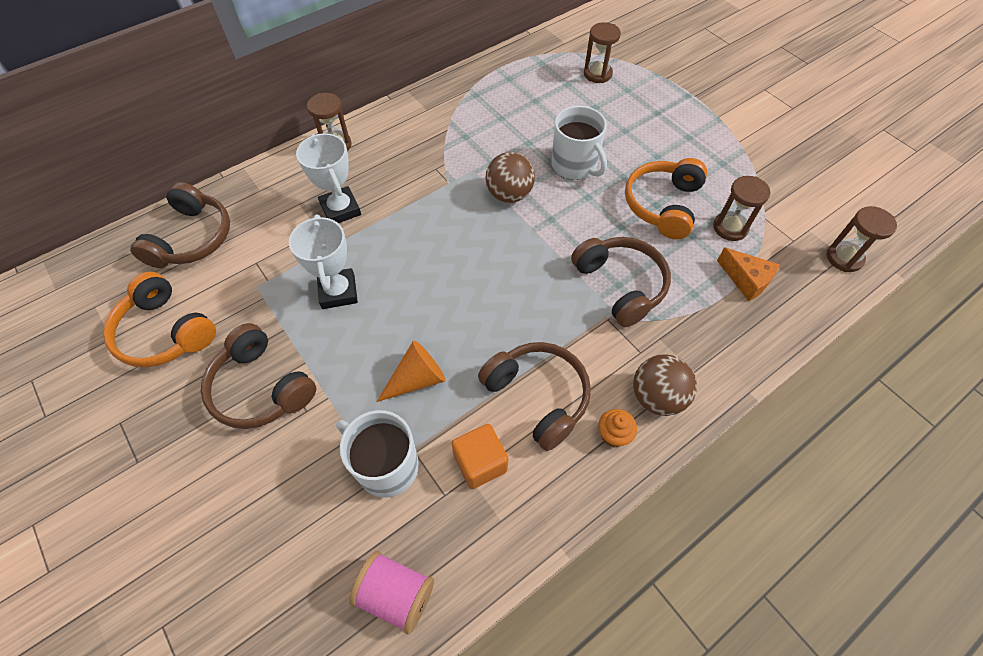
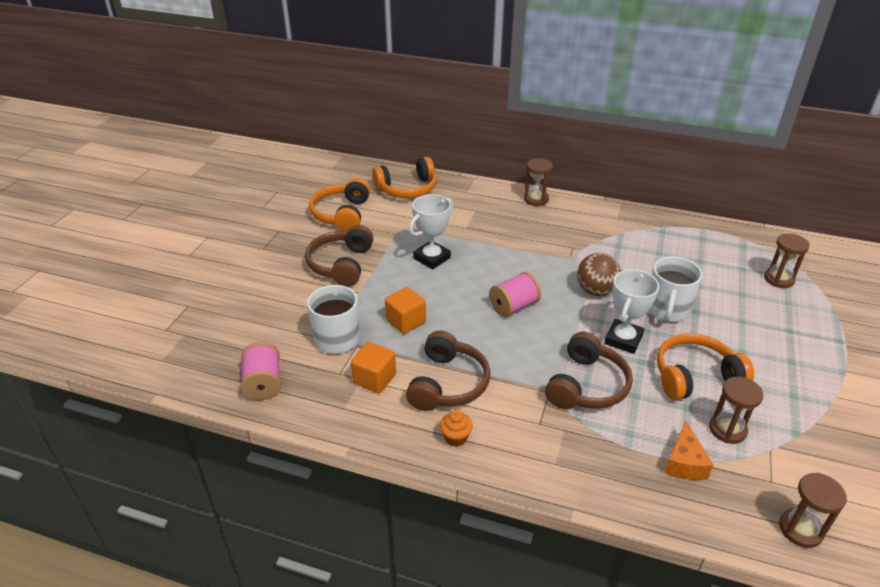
camera: 55 degrees right, 20 degrees down
(192, 238) = (407, 189): brown headphones -> orange headphones
(340, 209) = (490, 227): white trophy -> white trophy (623, 339)
(417, 379) = (406, 321): orange cone -> orange cube
(476, 270) = (513, 307): none -> pink spool
(657, 397) = (510, 449): brown ball -> none

